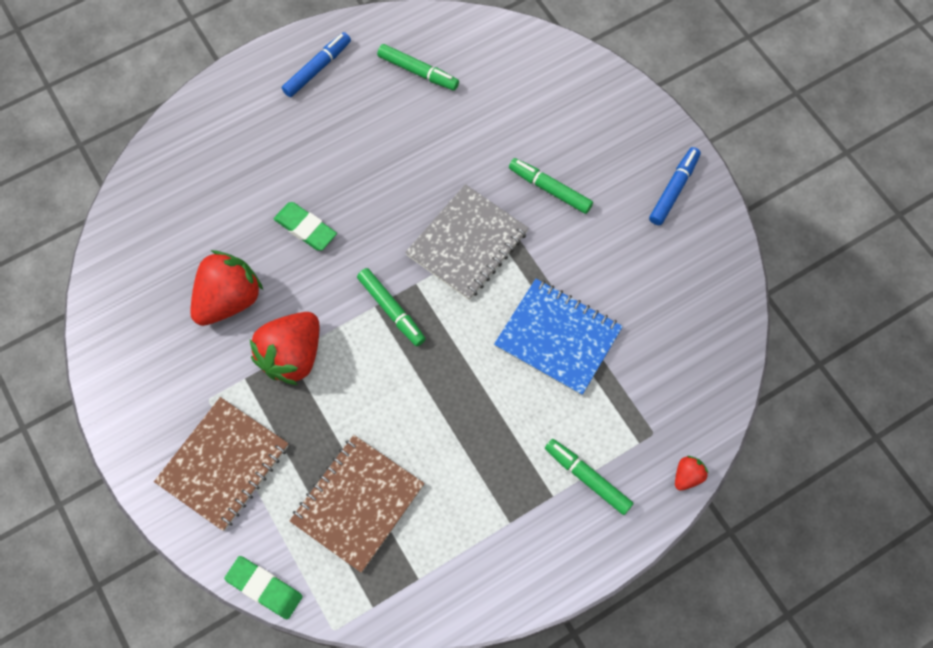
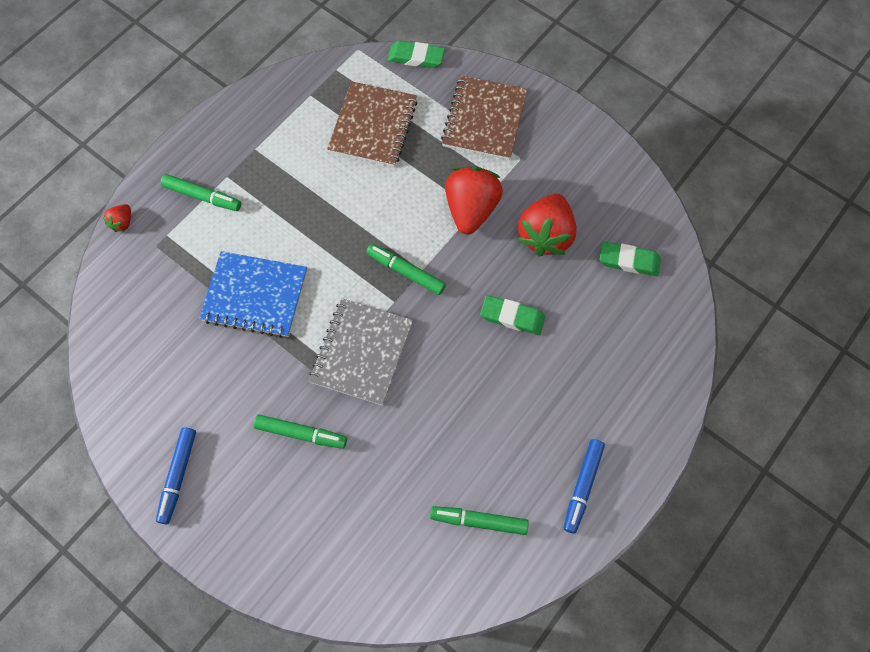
camera: 160 degrees right, 0 degrees up
(160, 244) = (629, 261): none -> green eraser

